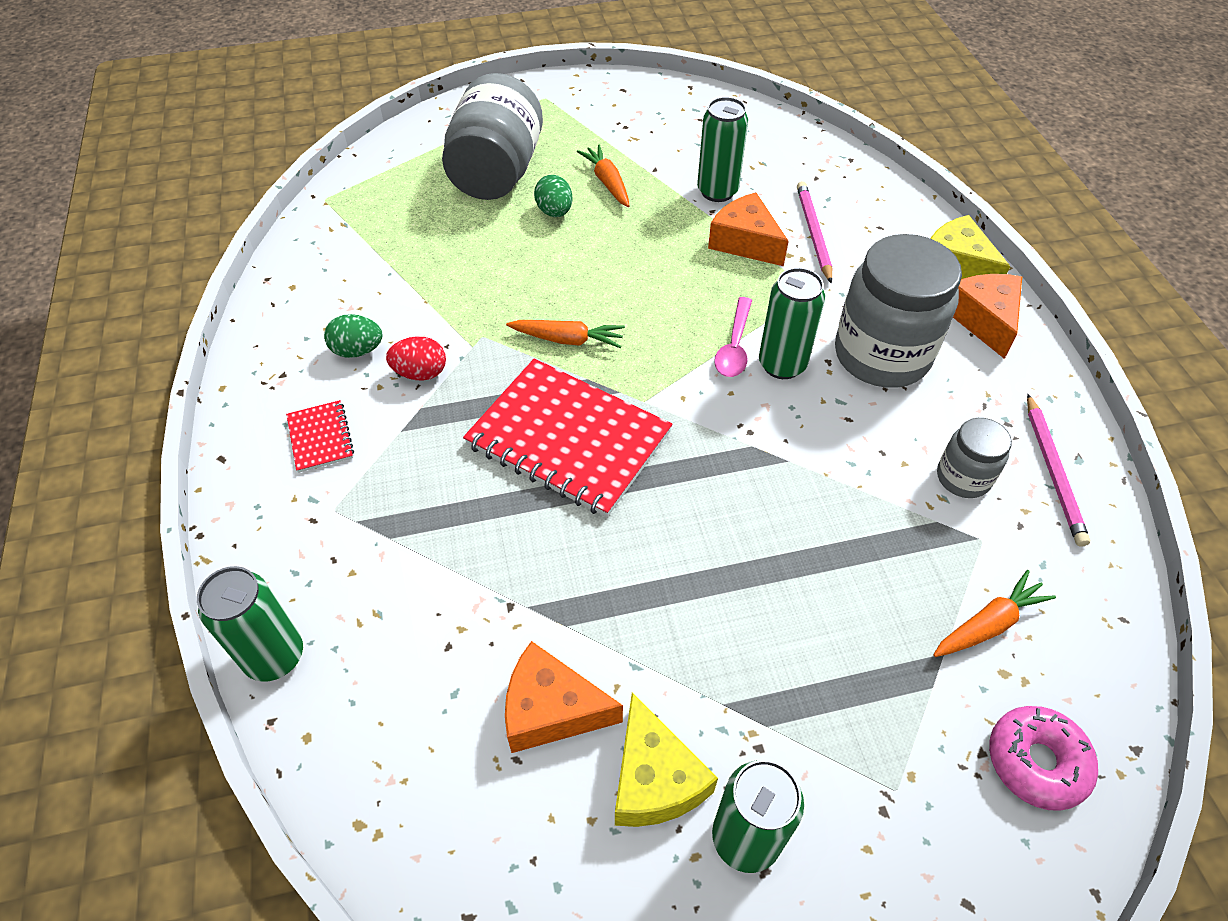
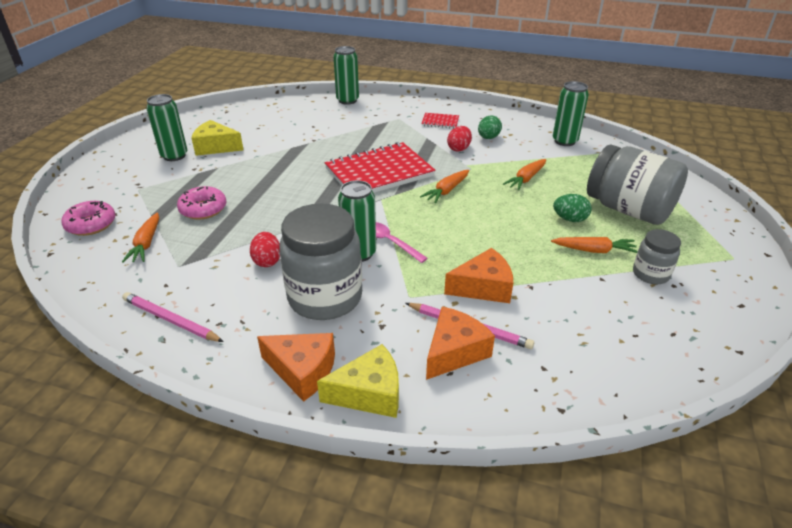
camera: 120 degrees right, 15 degrees down
(476, 272) = (526, 179): none -> orange carrot
(551, 710) = (264, 137): orange cheese -> orange cheese (454, 351)
(717, 191) = (554, 299): green can -> green can (564, 141)
(853, 616) = (203, 209): none -> pink donut
(879, 447) = (267, 261): none -> red egg
(963, 477) = (214, 281): grey jar -> grey jar (650, 274)

